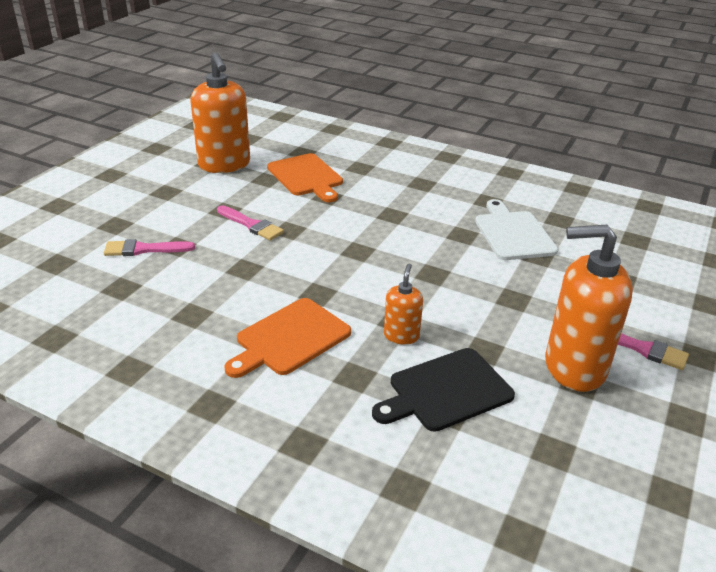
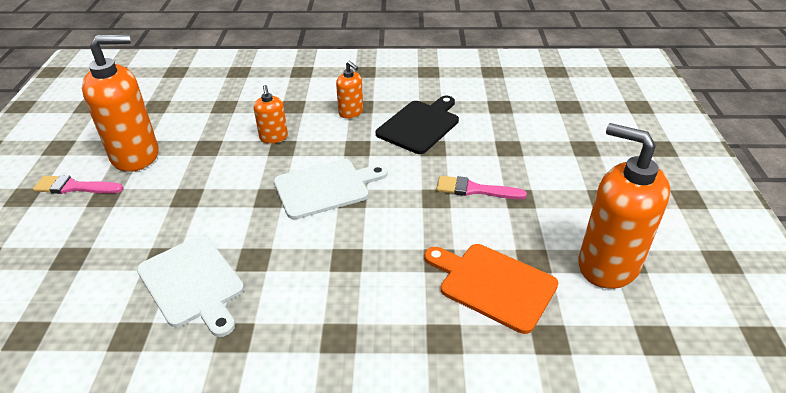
camera: 155 degrees right, 5 degrees up
(144, 249) = (528, 136): pink brush -> none
(290, 338) = (351, 112): orange cutting board -> orange soap dispenser
(376, 265) = (325, 188): none -> white cutting board
(446, 391) = (229, 115): black cutting board -> black cutting board (420, 125)

